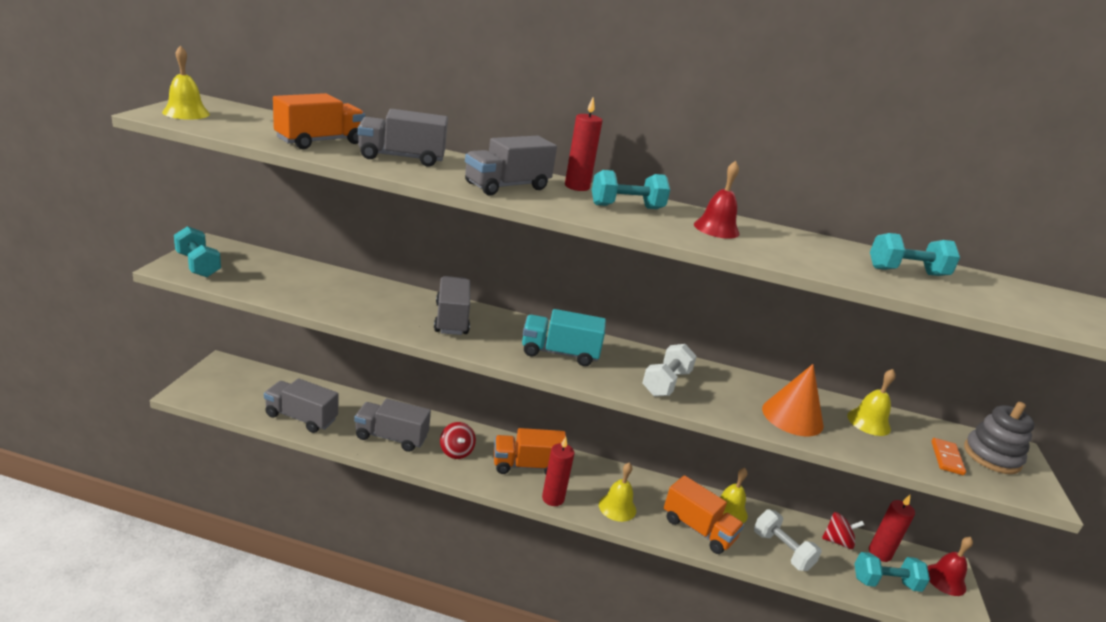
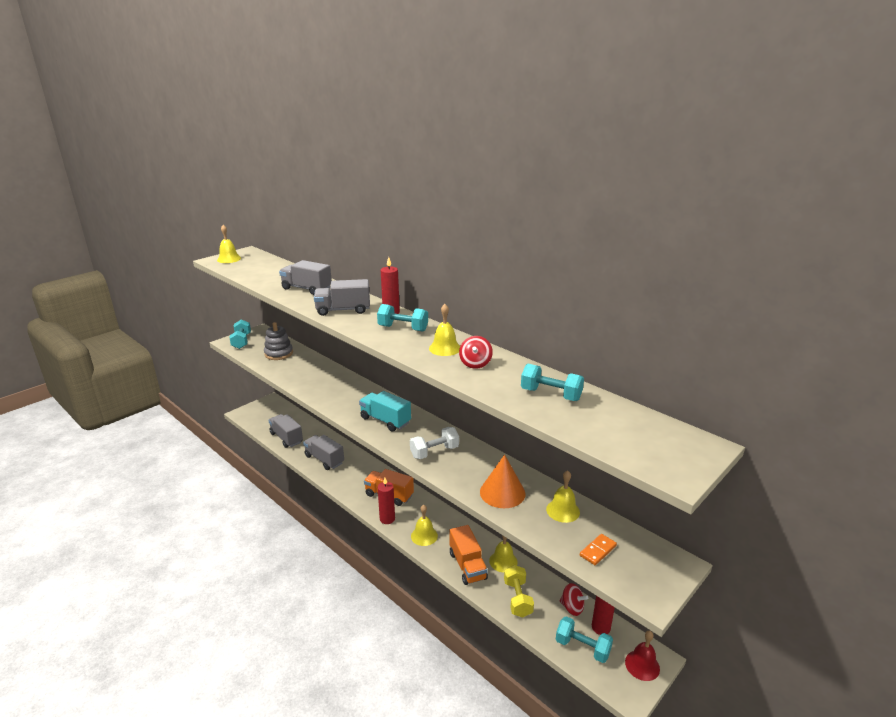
camera: 35 degrees right, 0 degrees up
(320, 141) = (275, 277): orange truck -> none
(451, 319) = (342, 389): grey truck -> none
(456, 451) = (354, 476): red spinning top -> red spinning top (475, 363)
(716, 228) = (445, 348): red bell -> yellow bell
(782, 551) = (517, 599): white dumbbell -> yellow dumbbell
(991, 456) = (645, 561): grey stacking toy -> grey stacking toy (278, 353)

